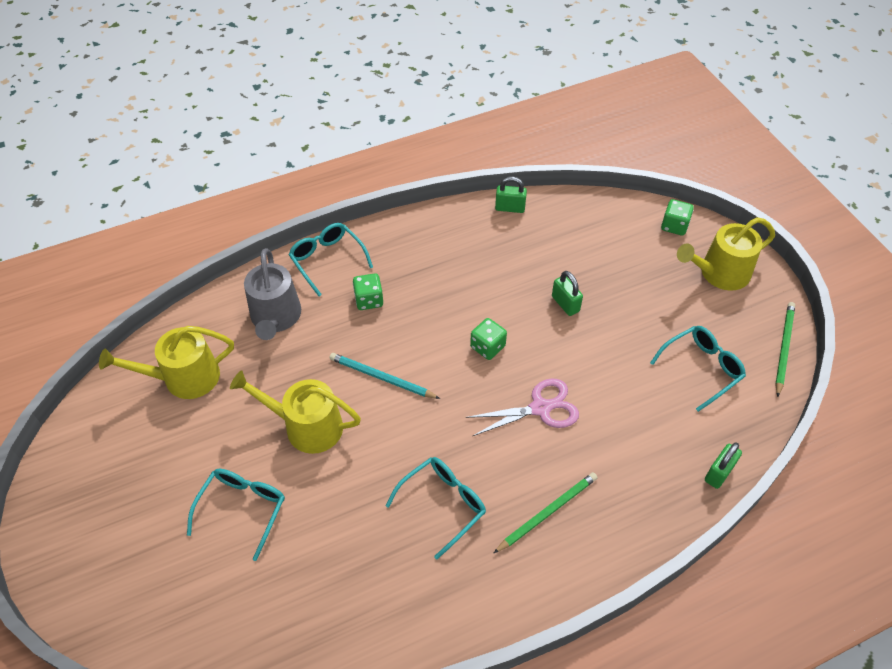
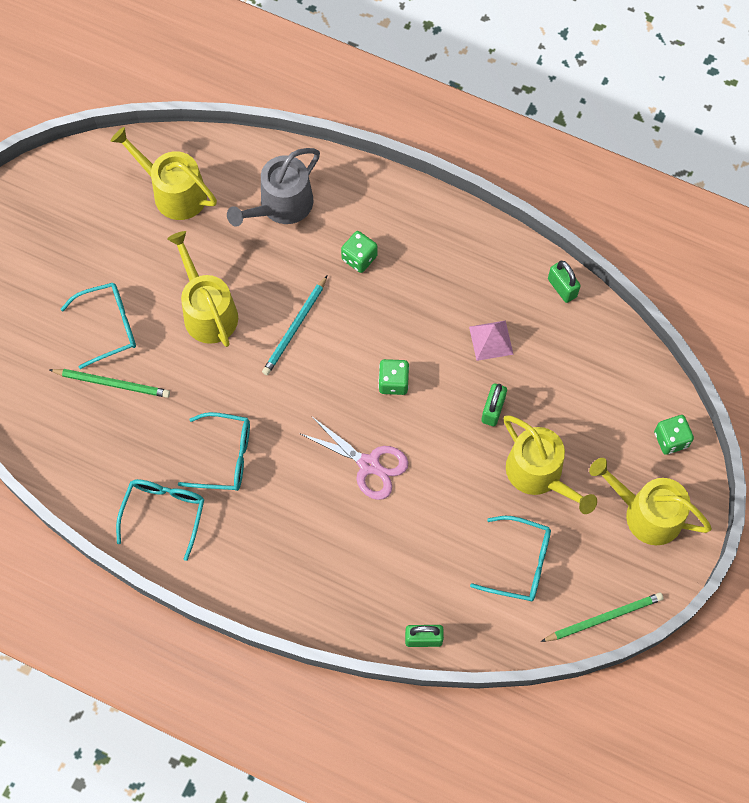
camera: 50 degrees right, 15 degrees up
(328, 260) = (370, 194): turquoise glasses -> turquoise glasses (164, 514)
(381, 377) = (295, 328): turquoise pencil -> turquoise pencil turned 135 degrees counterclockwise
(510, 269) = (491, 340): none -> pink pyramid
(547, 512) = (280, 535): green pencil -> green pencil (112, 383)
(639, 311) = (539, 474): none -> yellow watering can

